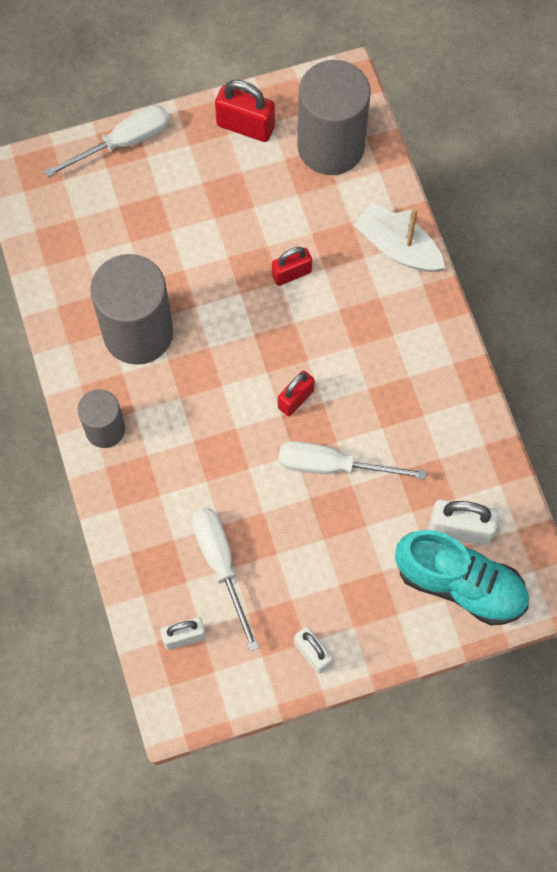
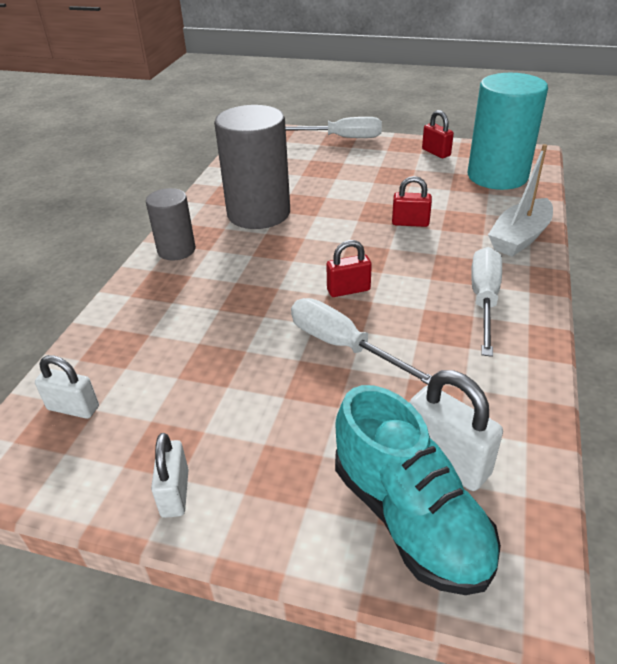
camera: 35 degrees right, 30 degrees down
(221, 565) = (167, 370): white screwdriver -> white screwdriver (484, 300)
(245, 126) = (436, 152): red padlock -> red padlock, size x0.66
(331, 146) = (497, 176): grey cylinder -> turquoise cylinder
(398, 247) = (519, 237): white boat -> white boat turned 120 degrees counterclockwise

